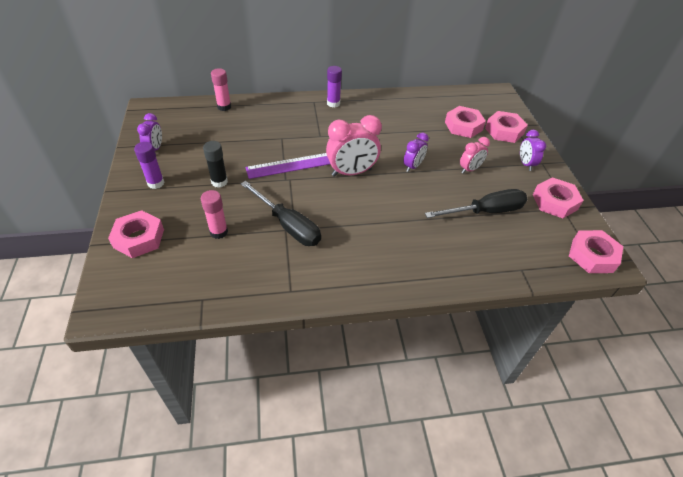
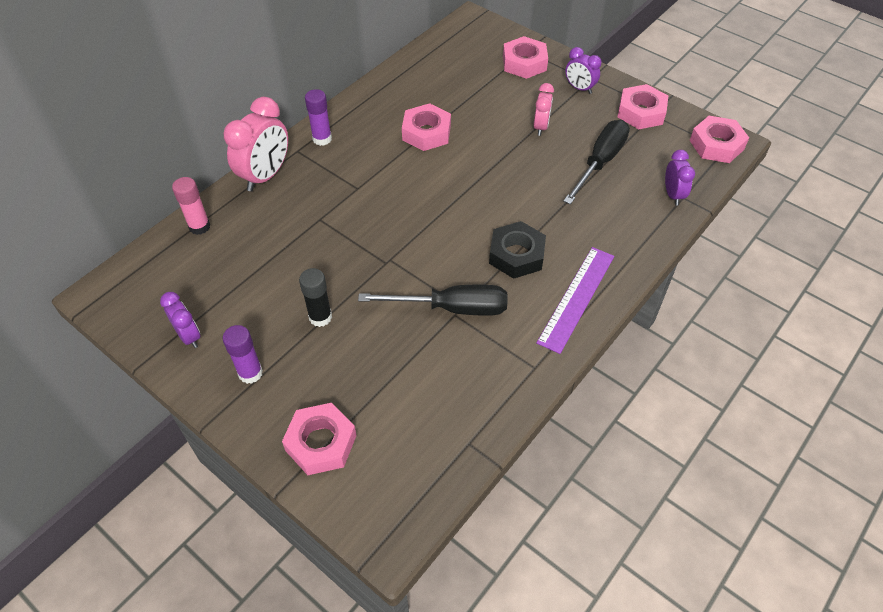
camera: 40 degrees left, 5 degrees up
(219, 232) = (394, 369): pink glue stick -> none
(293, 165) = (373, 241): purple ruler -> purple ruler (577, 298)
(351, 172) = (441, 207): pink clock -> pink clock (265, 176)
(362, 225) = (516, 255): none -> black nut
(413, 166) = (489, 159): purple clock -> purple clock (673, 195)
(463, 126) = (483, 81): pink nut -> pink nut (426, 132)

